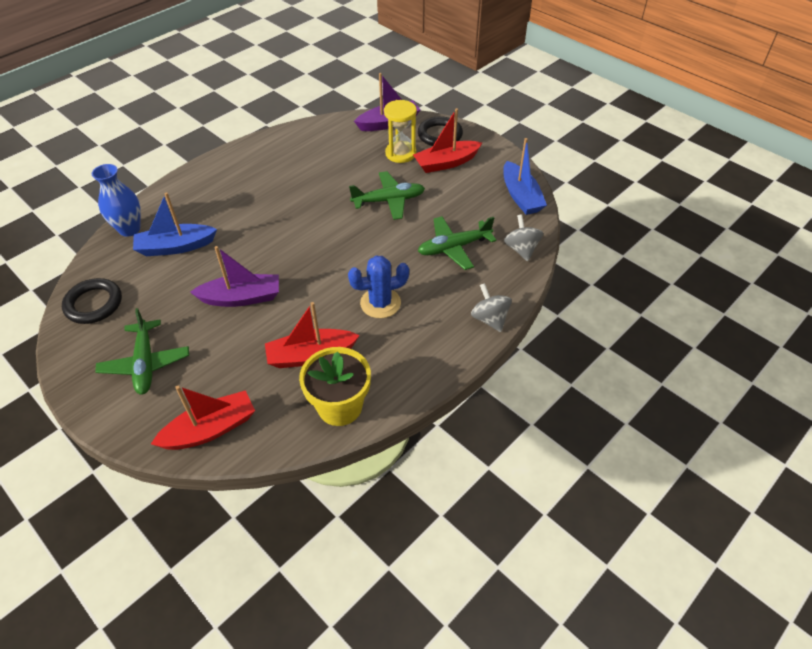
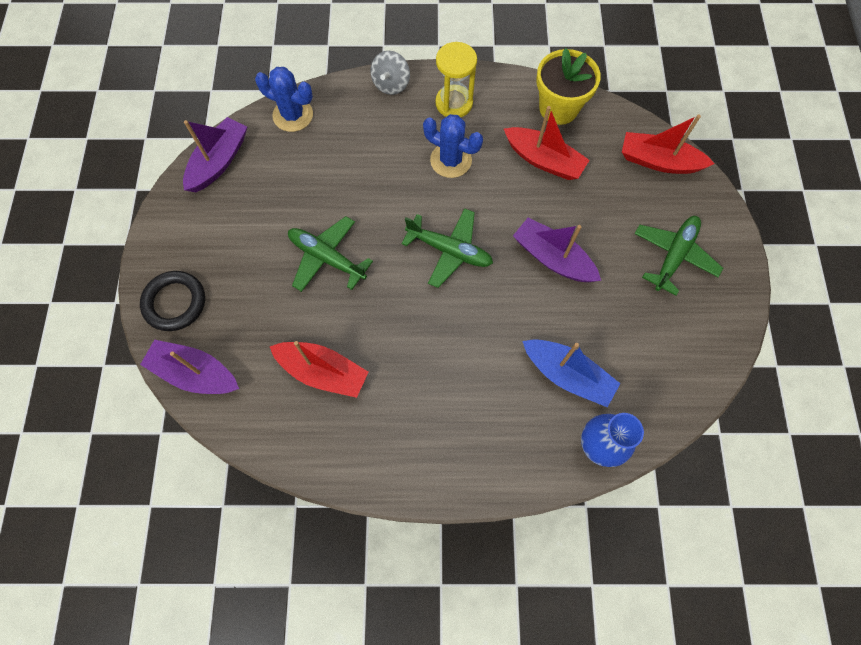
camera: 135 degrees left, 20 degrees up
(94, 304) = (685, 362): black ring -> none
(400, 153) = (242, 312): yellow hourglass -> yellow hourglass (454, 103)
(446, 163) = (221, 258): red boat -> red boat (323, 372)
(454, 247) = (338, 160): green plane -> green plane (449, 250)
(520, 196) = (219, 162): blue boat -> purple boat
(521, 249) = (293, 115): grey spinning top -> blue cactus

